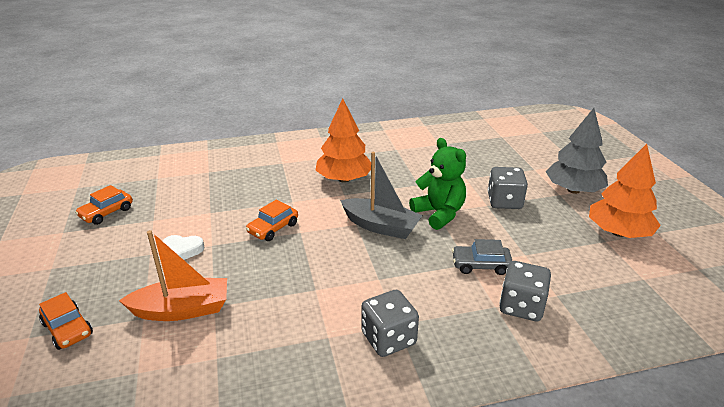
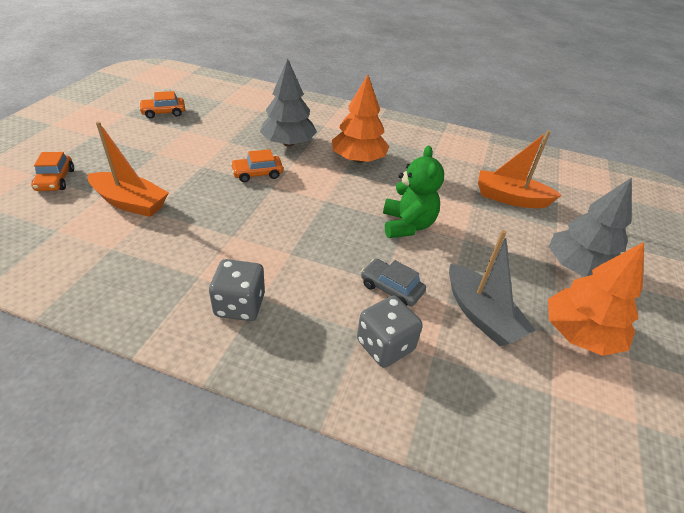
camera: 30 degrees right, 10 degrees up
(182, 250) = (179, 161): white heart -> none
(268, 190) = (288, 143): none -> grey tree
(381, 226) = (342, 212): grey boat -> grey boat (481, 315)
(484, 161) = (510, 198): none -> orange boat
(504, 202) = (485, 244): grey dice -> none

